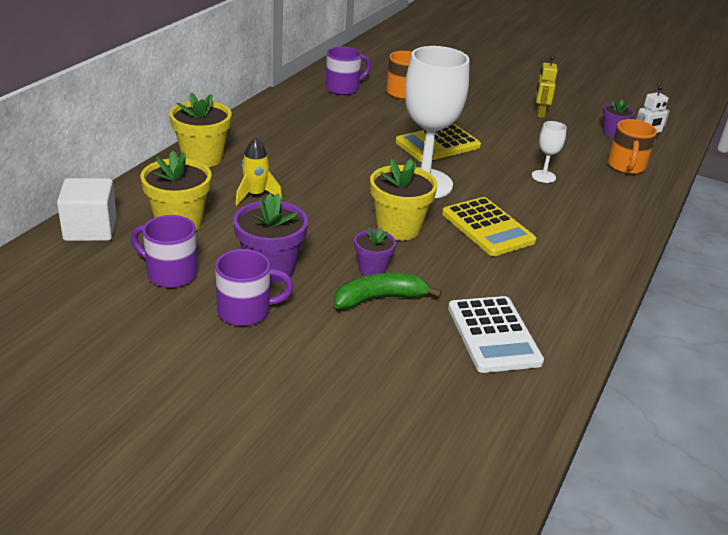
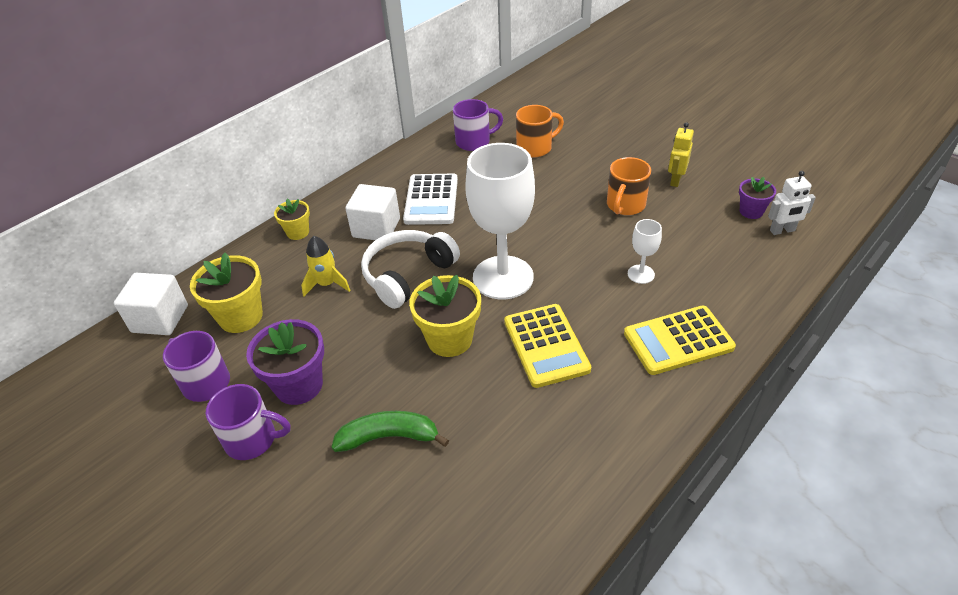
camera: 20 degrees right, 10 degrees up
(202, 158) = (298, 232): yellow flower pot -> yellow flower pot, size x0.58
(282, 152) = (376, 228): none -> white cube
(332, 185) = (407, 275): none -> white headphones
(372, 269) = (399, 394): purple flower pot -> none
(437, 144) = (541, 222): yellow calculator -> yellow calculator (678, 340)
(493, 335) = (487, 503): white calculator -> white calculator (431, 200)
(626, 167) = (746, 264): orange mug -> orange mug (625, 205)

